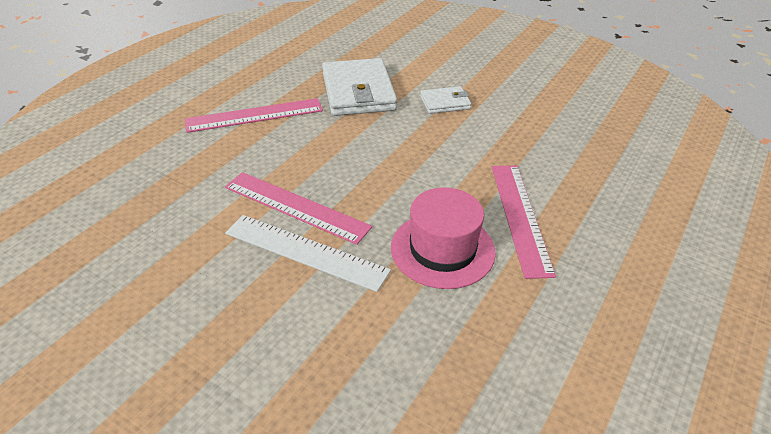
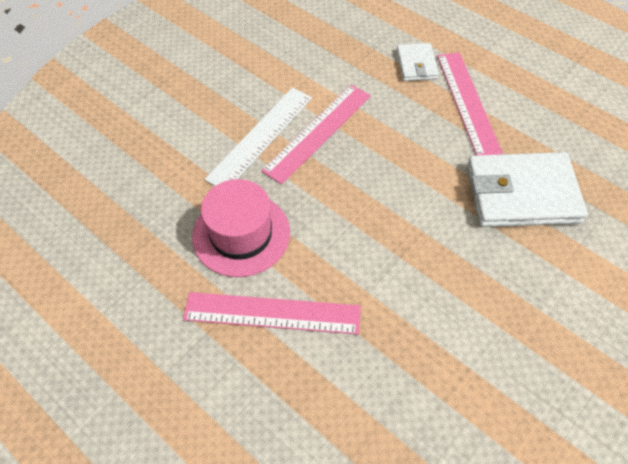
camera: 100 degrees right, 15 degrees up
(445, 103) = (501, 284): white wallet -> white wallet (416, 64)

